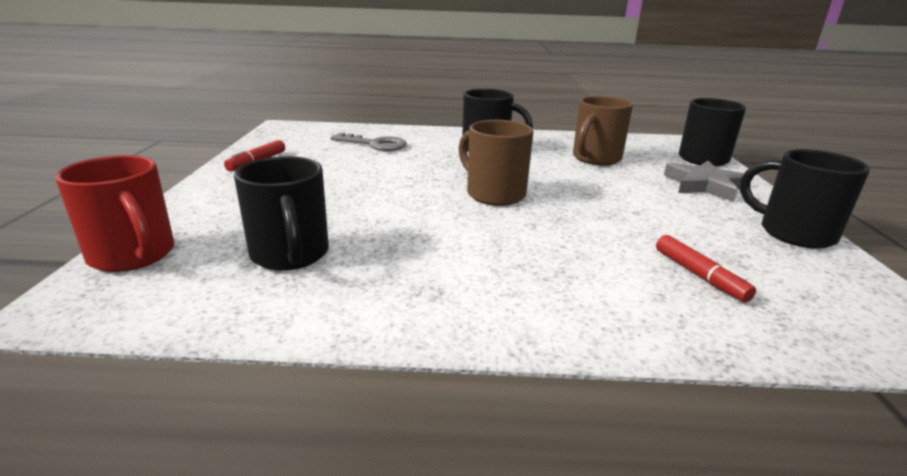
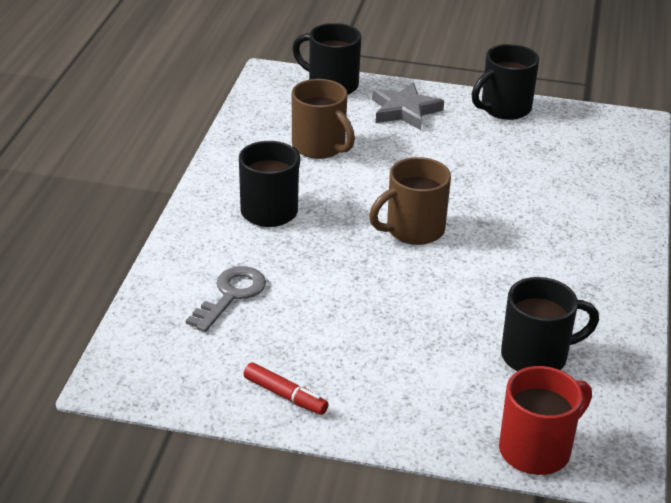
camera: 80 degrees left, 10 degrees up
(699, 275) = (567, 171): red marker -> none

